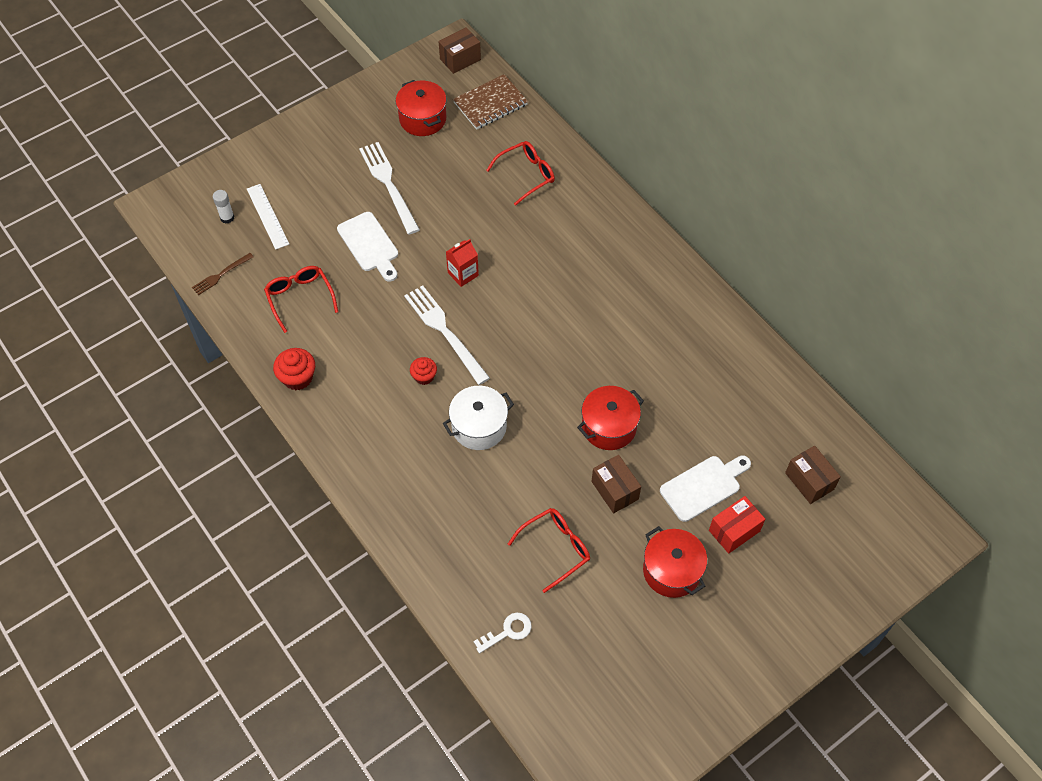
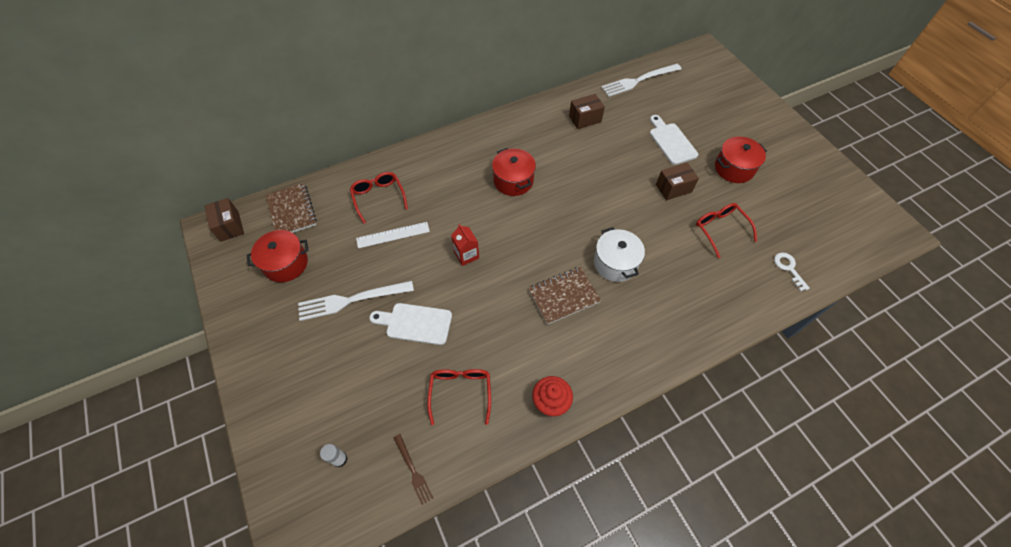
camera: 80 degrees left, 0 degrees up
(267, 216) = (352, 415): white ruler -> white ruler (393, 235)
(300, 298) = (460, 392): red glasses -> red glasses turned 105 degrees clockwise
(369, 245) = (415, 323): white cutting board -> white cutting board turned 150 degrees counterclockwise
(424, 376) = (563, 296): red cupcake -> brown notebook
(445, 331) = (521, 275): white fork -> white fork (638, 80)
(609, 427) = (621, 183): red pot -> red pot (513, 181)
(734, 531) = (703, 133): red box -> none
(809, 481) = (668, 92): brown box -> brown box (585, 119)

